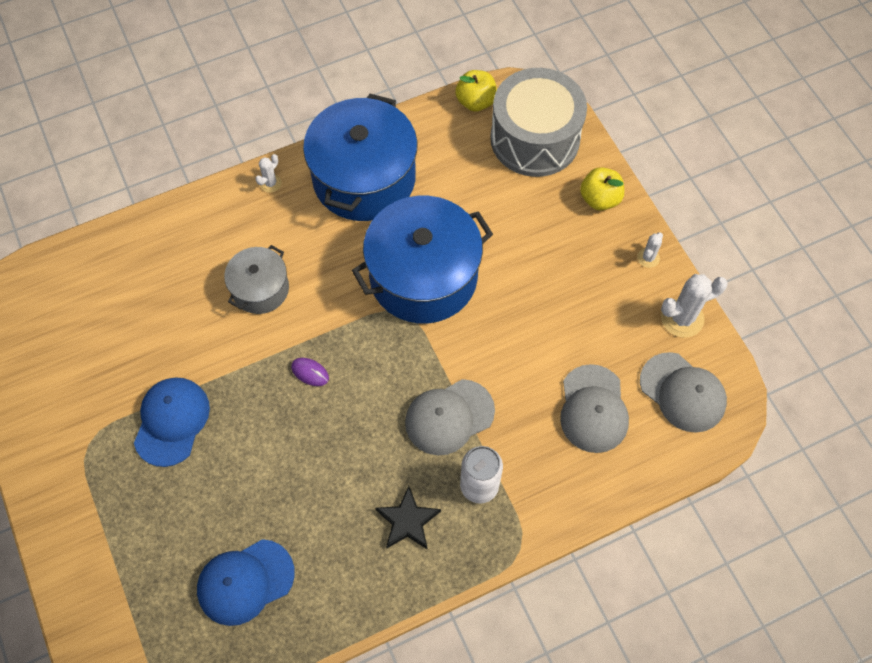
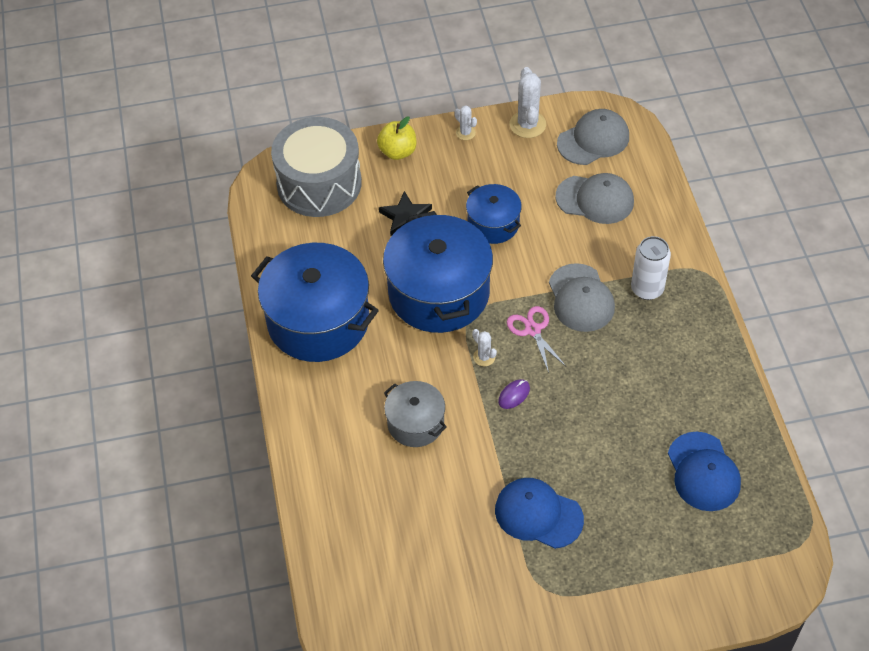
camera: 75 degrees left, 10 degrees down
(270, 183) = (298, 399): white cactus -> white cactus (484, 357)
(396, 376) = (533, 330): none -> pink scissors
(407, 521) = (669, 344): black star -> black star (405, 217)
(476, 102) = (262, 219): yellow apple -> none
(528, 310) = (493, 224): none -> blue pot

